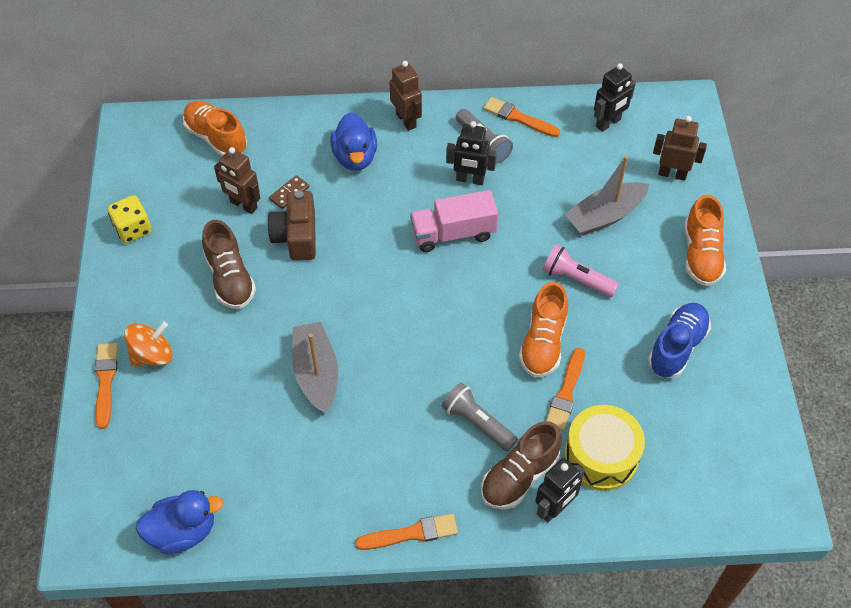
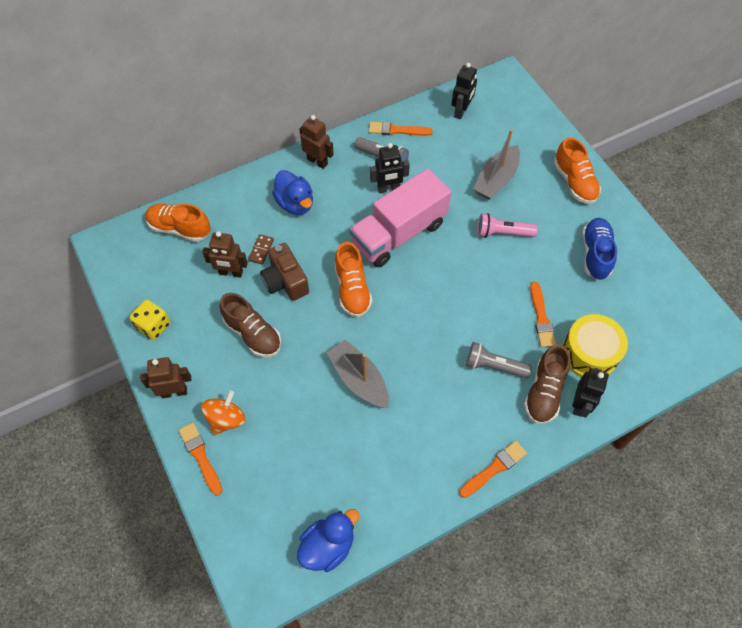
camera: 25 degrees left, 5 degrees up
(453, 233) = (399, 233): pink truck -> pink truck, size x1.51
(543, 343) = (506, 288): orange shoe -> orange shoe (352, 289)
(672, 174) = (524, 132): brown robot -> brown robot (174, 392)

